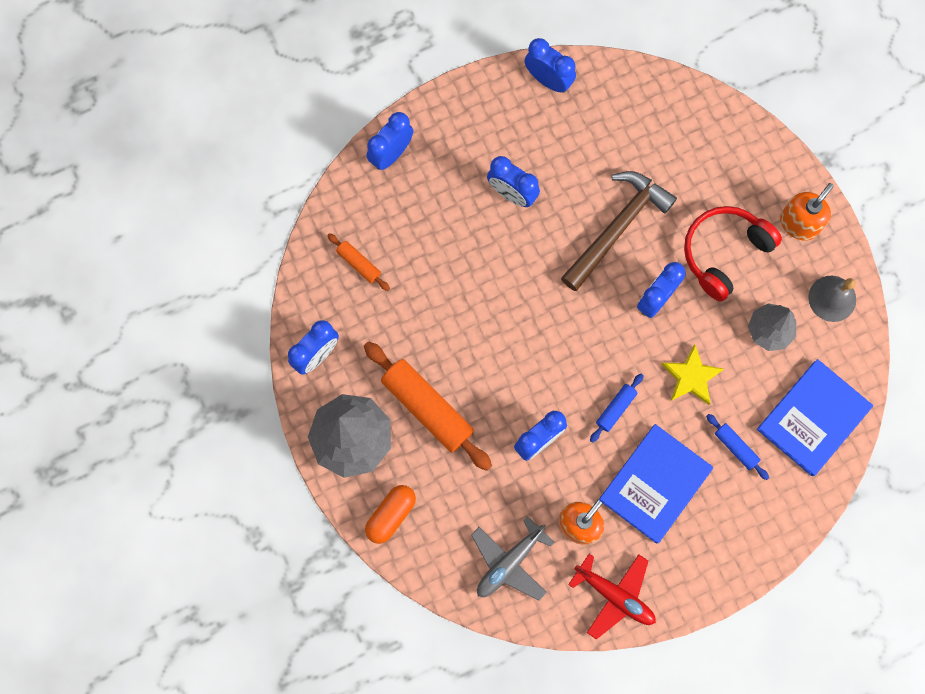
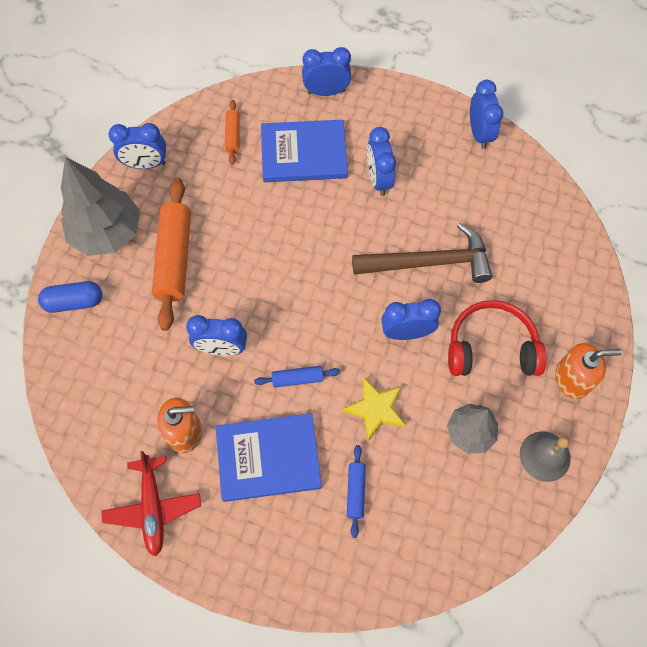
camera: 45 degrees right, 10 degrees down
(391, 515) = (74, 302): orange capsule -> blue capsule
(509, 562) = (110, 409): grey plane -> none
(813, 418) = (439, 529): blue book -> blue book (303, 153)

